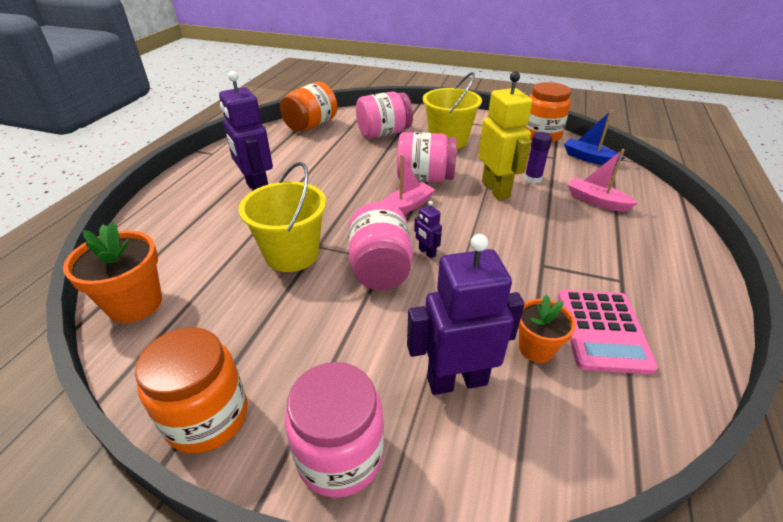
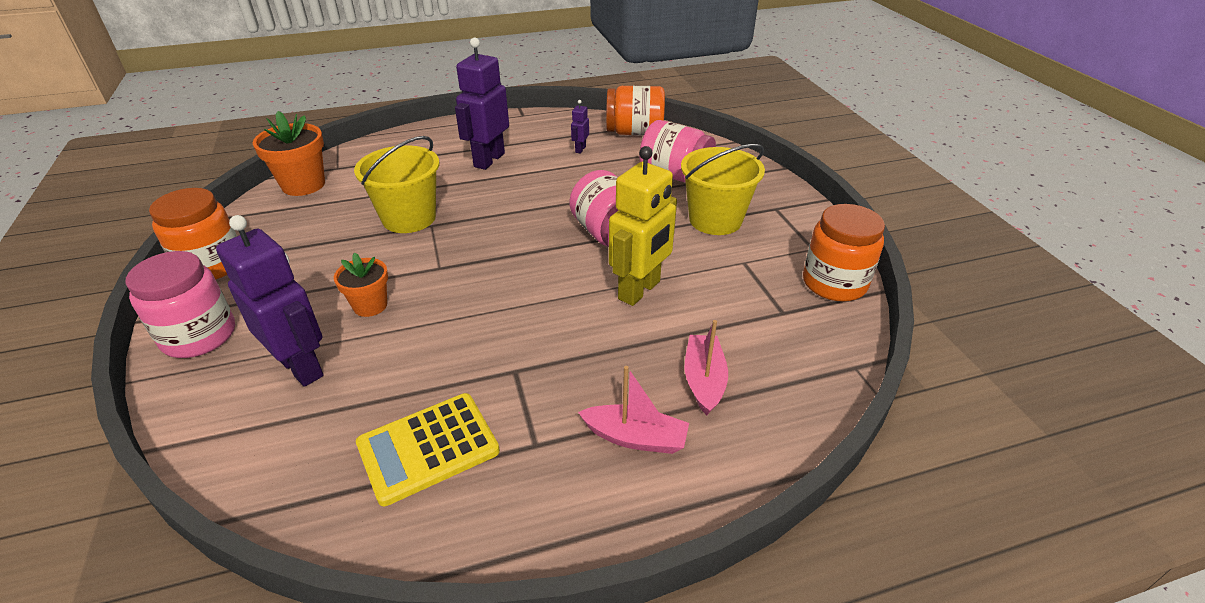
camera: 55 degrees right, 0 degrees up
(380, 268) = (425, 269): pink jar -> none
(406, 207) = (540, 245): pink boat -> pink boat (635, 438)
(426, 252) = (472, 286): purple robot -> purple robot (580, 149)
(532, 179) = (700, 310): purple glue stick -> none
(536, 348) = (371, 405): orange flower pot -> orange flower pot (370, 305)
(589, 158) = (822, 345): blue boat -> none
(602, 331) = (428, 448): pink calculator -> yellow calculator

